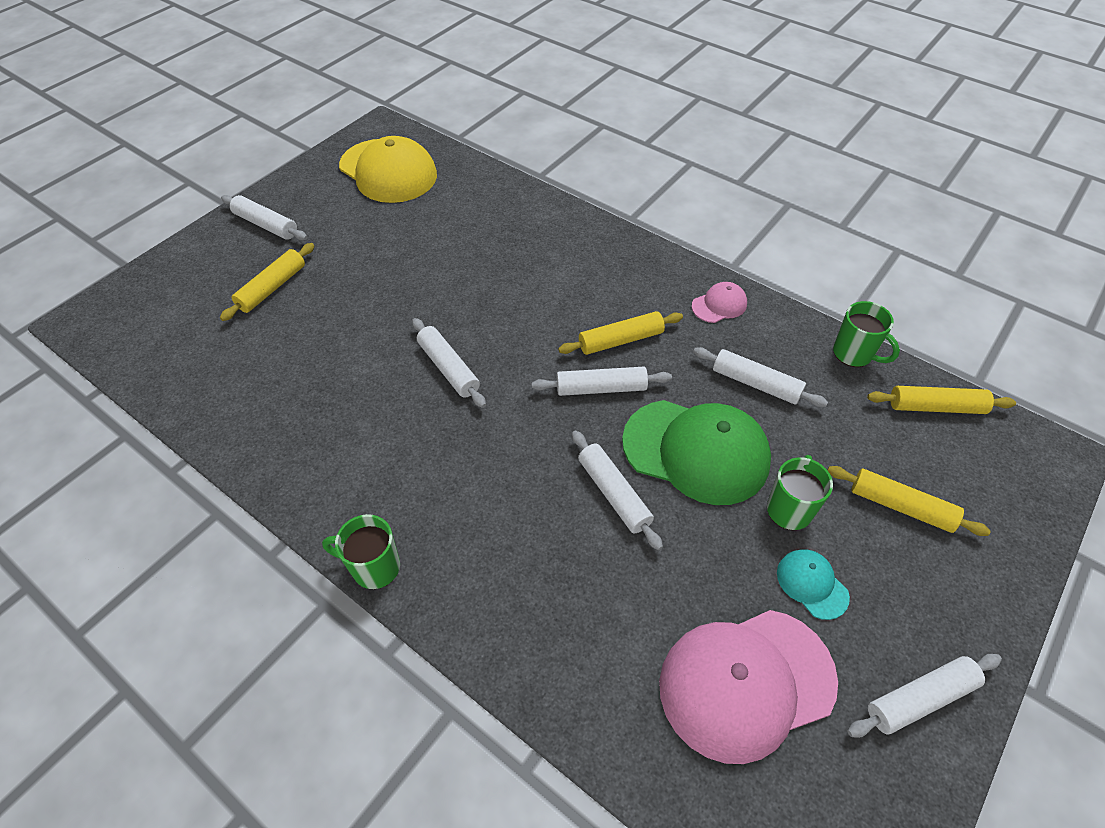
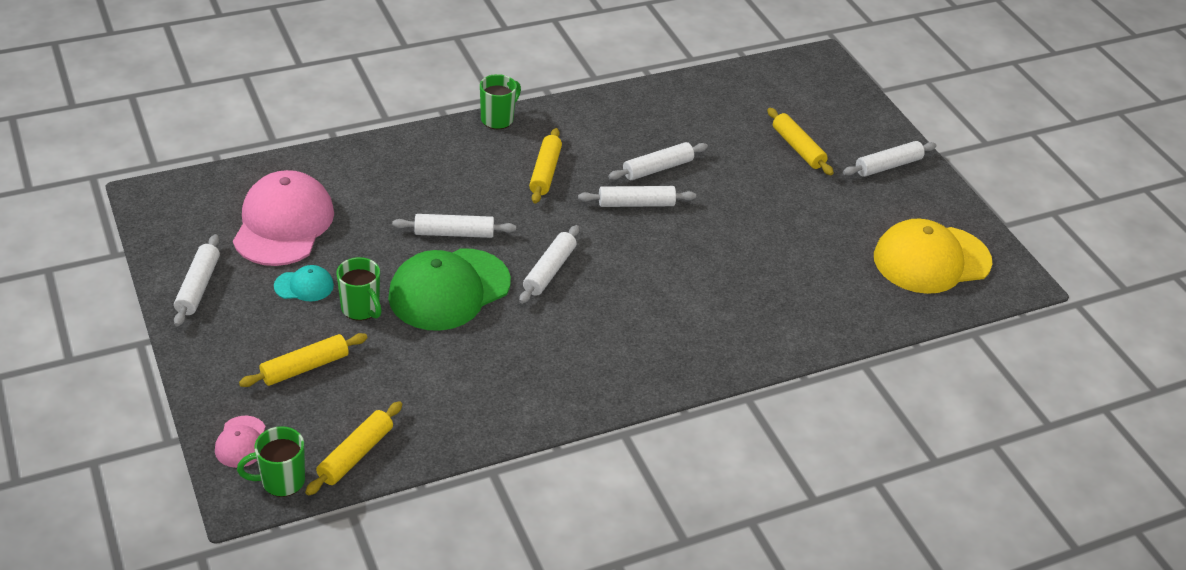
camera: 115 degrees right, 10 degrees down
(621, 340) = (589, 305): yellow rolling pin -> yellow rolling pin (545, 172)
(719, 305) = (579, 388): pink cap -> pink cap (241, 442)
(756, 383) = (477, 359): white rolling pin -> white rolling pin (657, 168)
(854, 354) = (451, 441): green mug -> green mug (281, 481)

